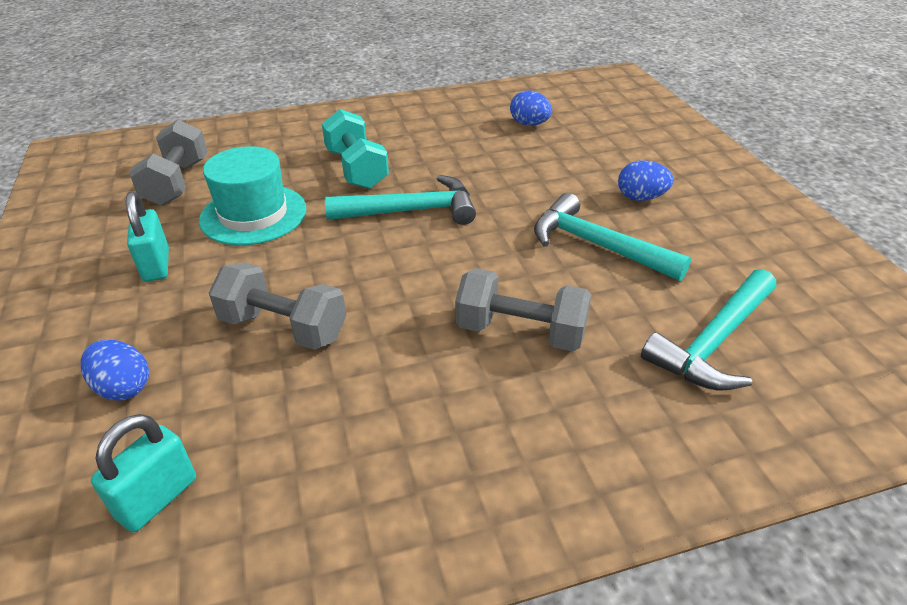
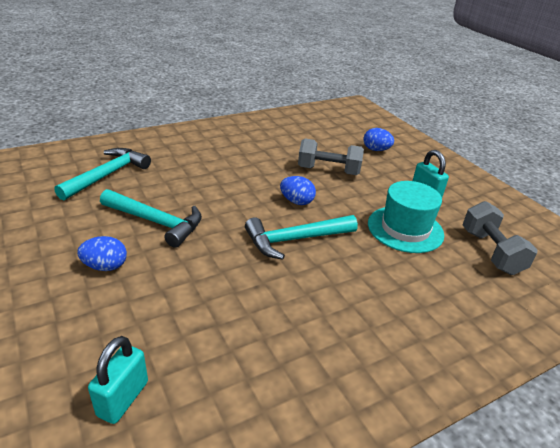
camera: 165 degrees right, 5 degrees down
(157, 498) = (330, 128): turquoise padlock -> turquoise padlock (123, 398)
(357, 169) = (363, 278): turquoise dumbbell -> none
(520, 332) = (209, 174): grey dumbbell -> none
(529, 124) = (202, 374): blue egg -> blue egg (296, 201)

